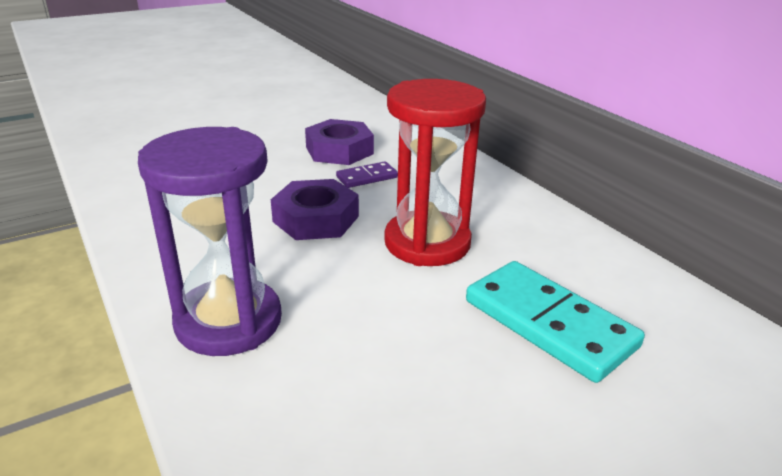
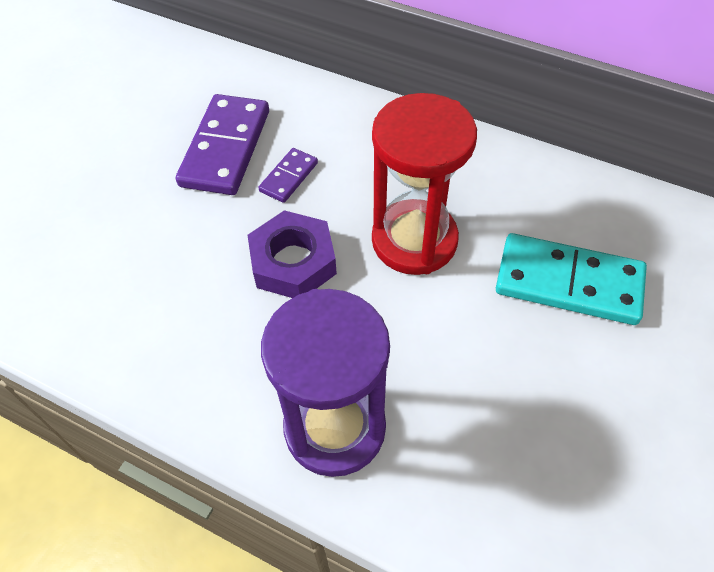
camera: 30 degrees left, 25 degrees up
(339, 150) = (225, 148): purple nut -> purple domino

